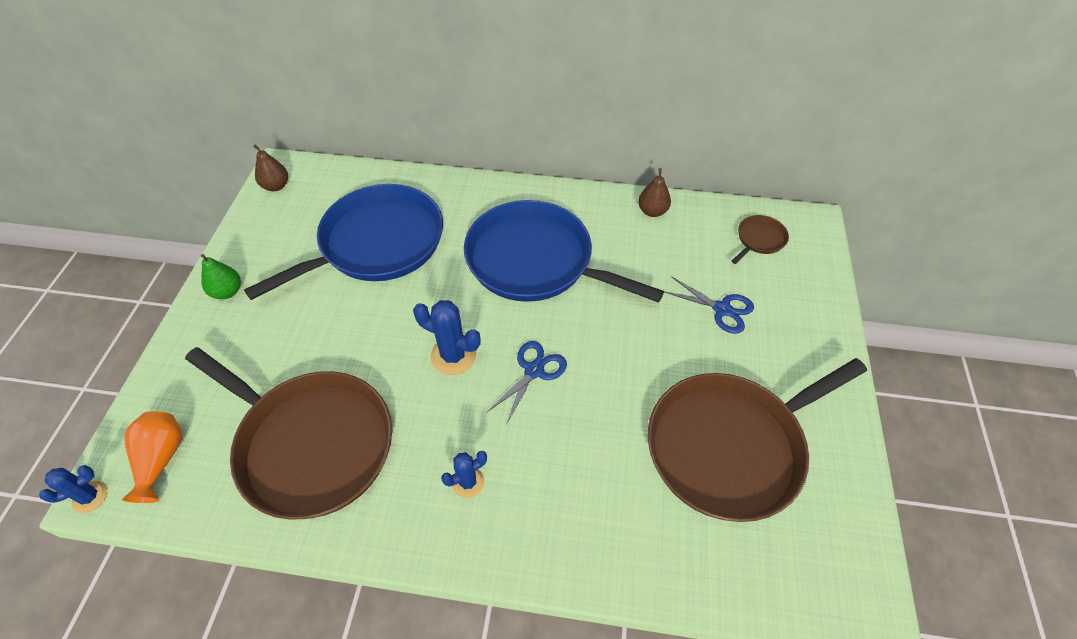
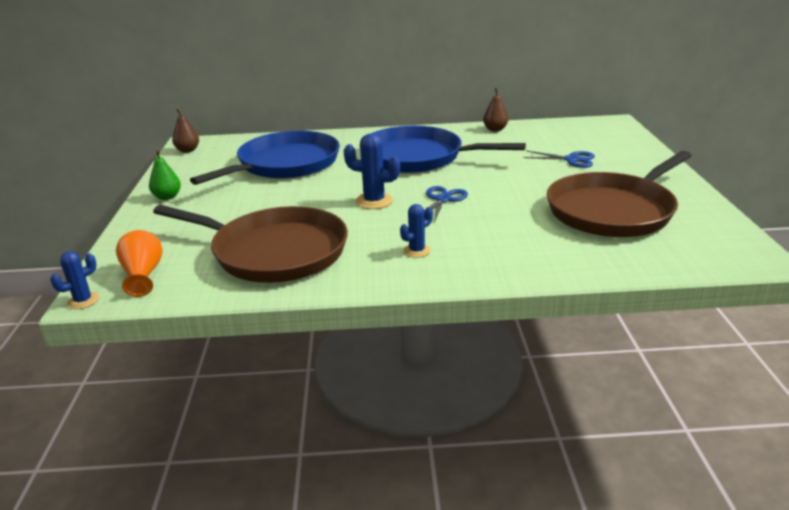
camera: 10 degrees left, 25 degrees down
(759, 239) = (581, 131): brown pan -> none

